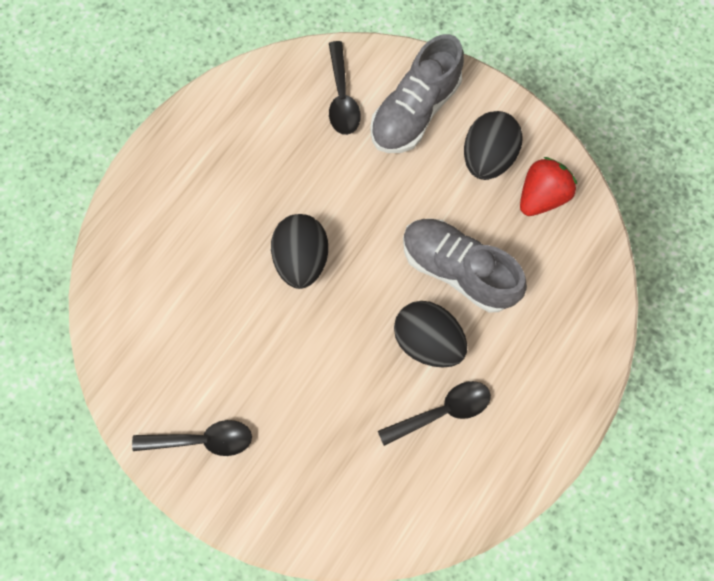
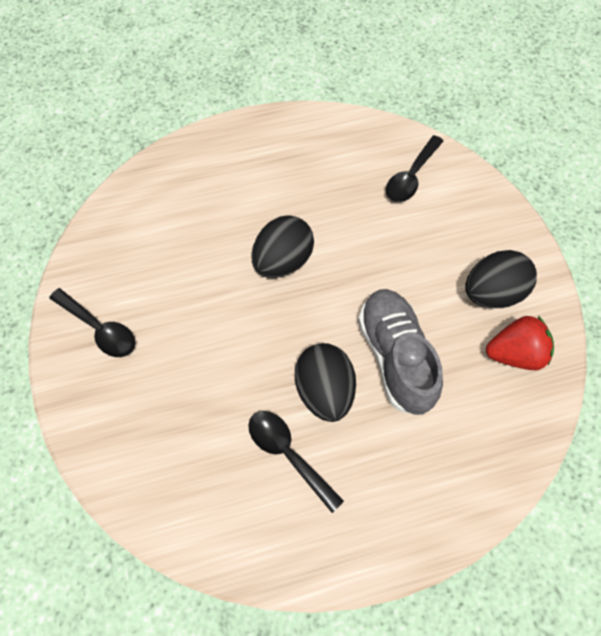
camera: 40 degrees right, 10 degrees down
(415, 111) = (460, 222): grey shoe -> none
(442, 411) = (288, 454): black spoon -> black spoon turned 150 degrees counterclockwise

